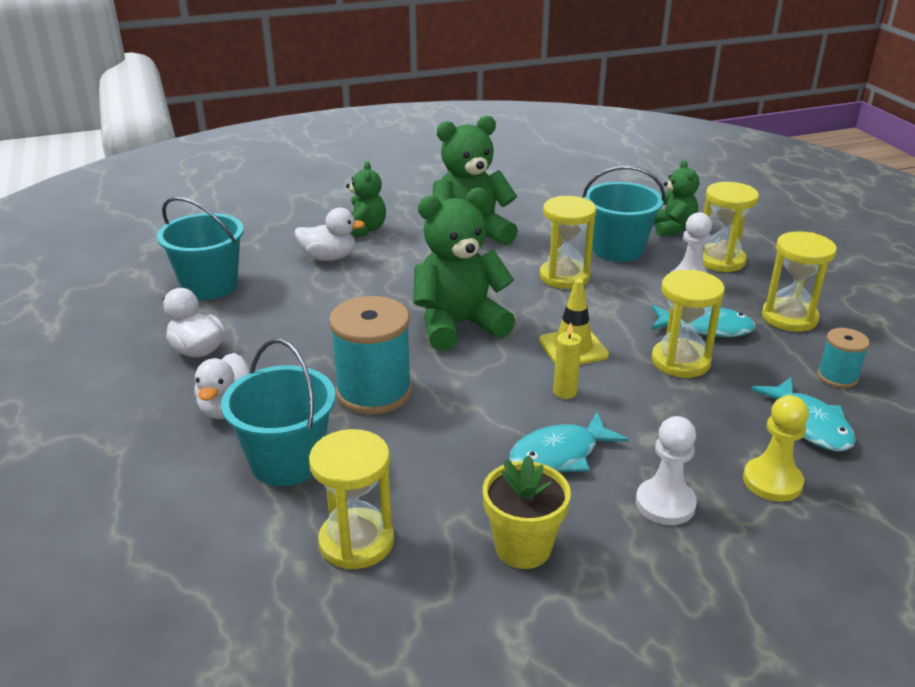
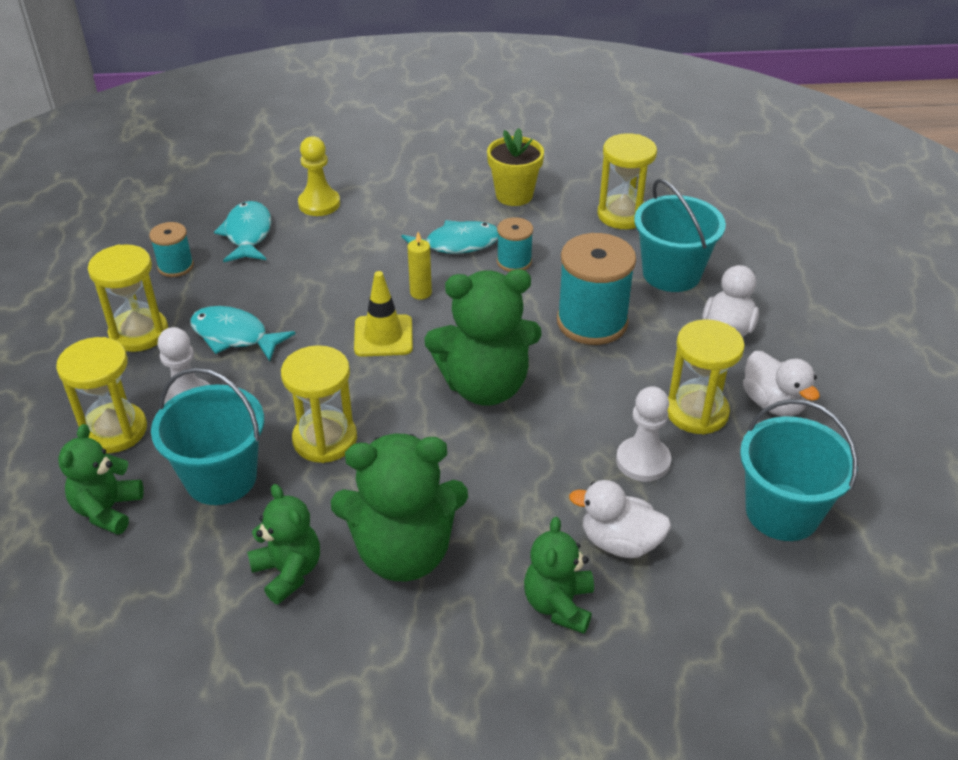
camera: 165 degrees left, 10 degrees up
(481, 444) = (514, 261): none -> turquoise spool
(534, 221) = (288, 572): none -> green teddy bear
(665, 504) = (404, 203): white pawn -> white pawn (643, 461)
(680, 361) = (294, 304): yellow hourglass -> yellow hourglass (696, 412)

